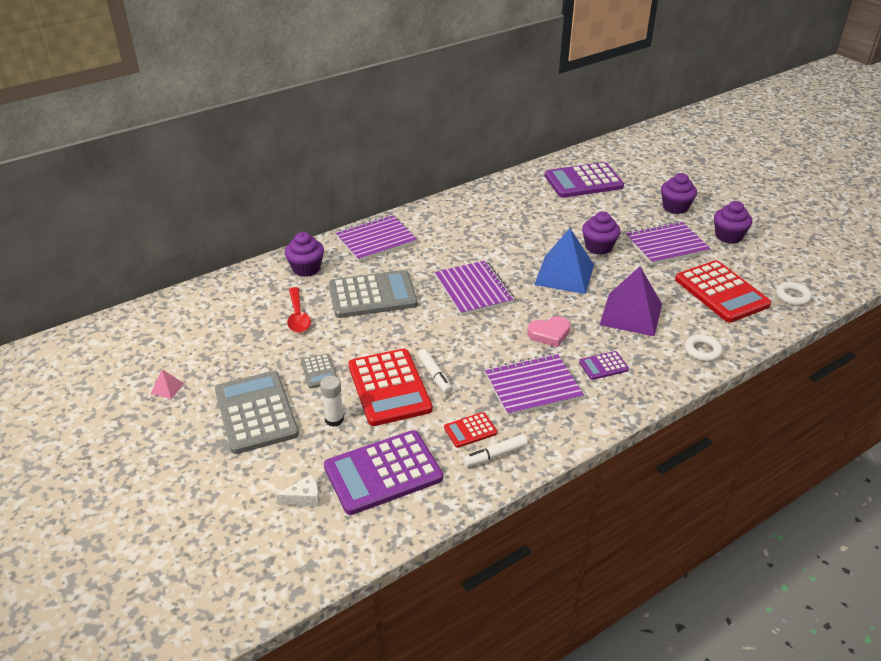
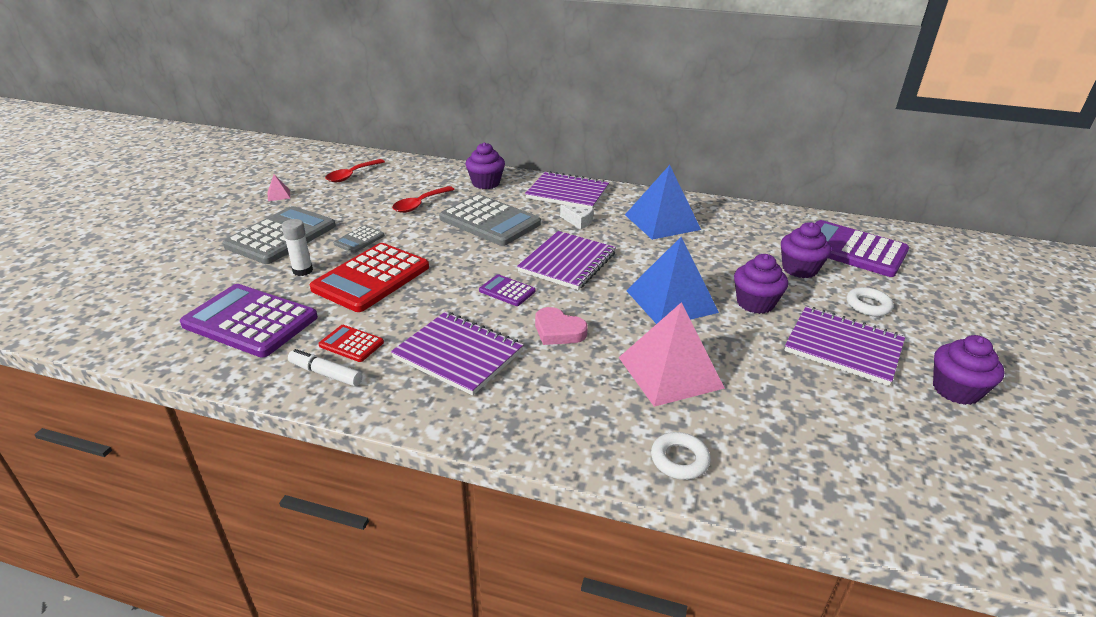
camera: 50 degrees right, 5 degrees down
(187, 331) = (352, 175): none -> red spoon
(304, 498) = (190, 297): white cheese -> white cheese (578, 222)
(434, 375) = (413, 293): white marker -> none
(469, 225) = (662, 222): none -> blue pyramid
(603, 366) = (549, 389): purple calculator -> purple calculator (507, 291)
(631, 314) = (670, 372): purple pyramid -> pink pyramid
(675, 207) = (930, 325): purple cupcake -> purple cupcake (799, 269)
(721, 292) = (827, 430): red calculator -> none
(792, 296) = (933, 508): white ring -> white ring (868, 305)

